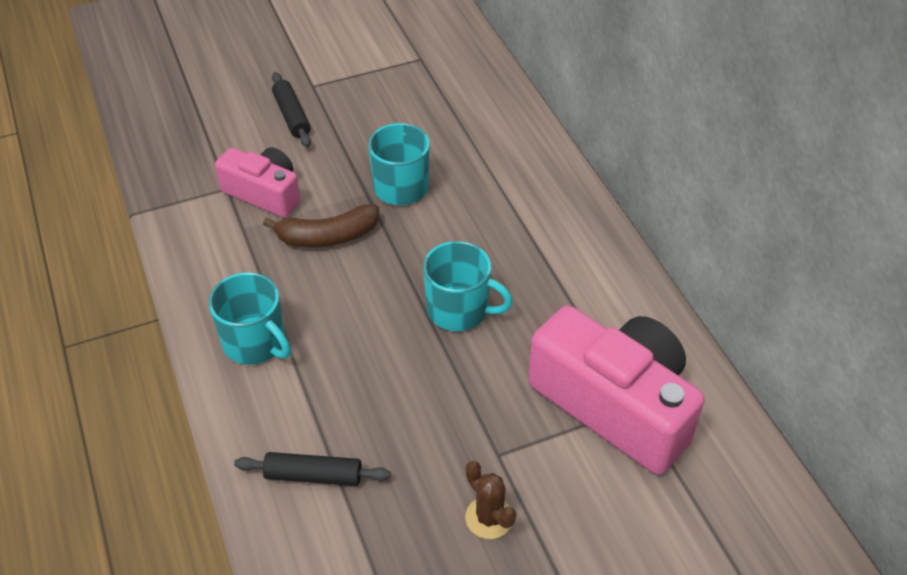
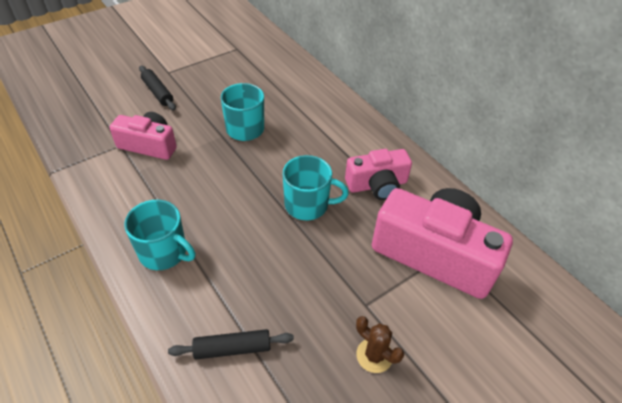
camera: 15 degrees left, 0 degrees up
(328, 237) = (202, 168): brown banana -> none
(566, 296) = (377, 185): none -> pink camera

